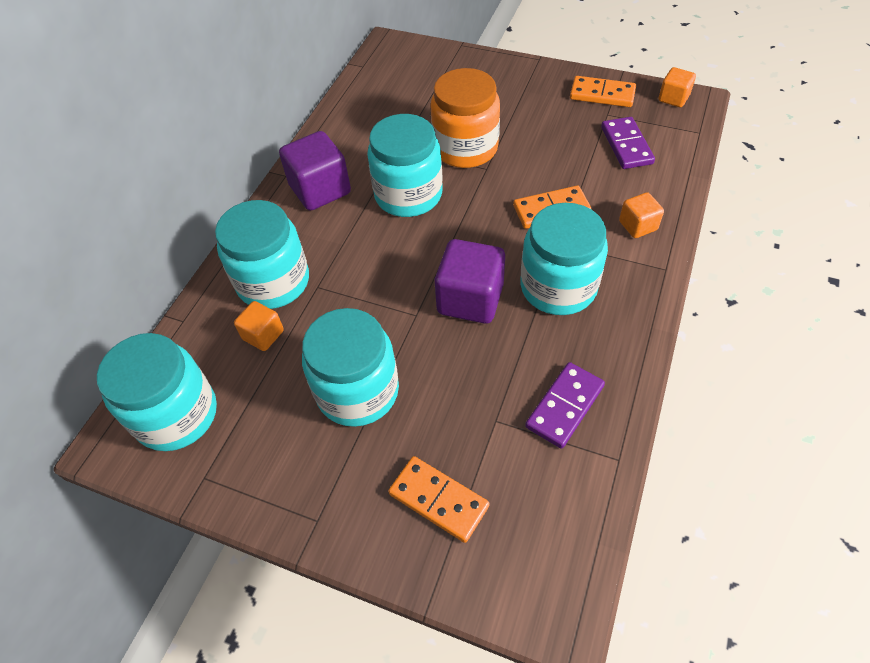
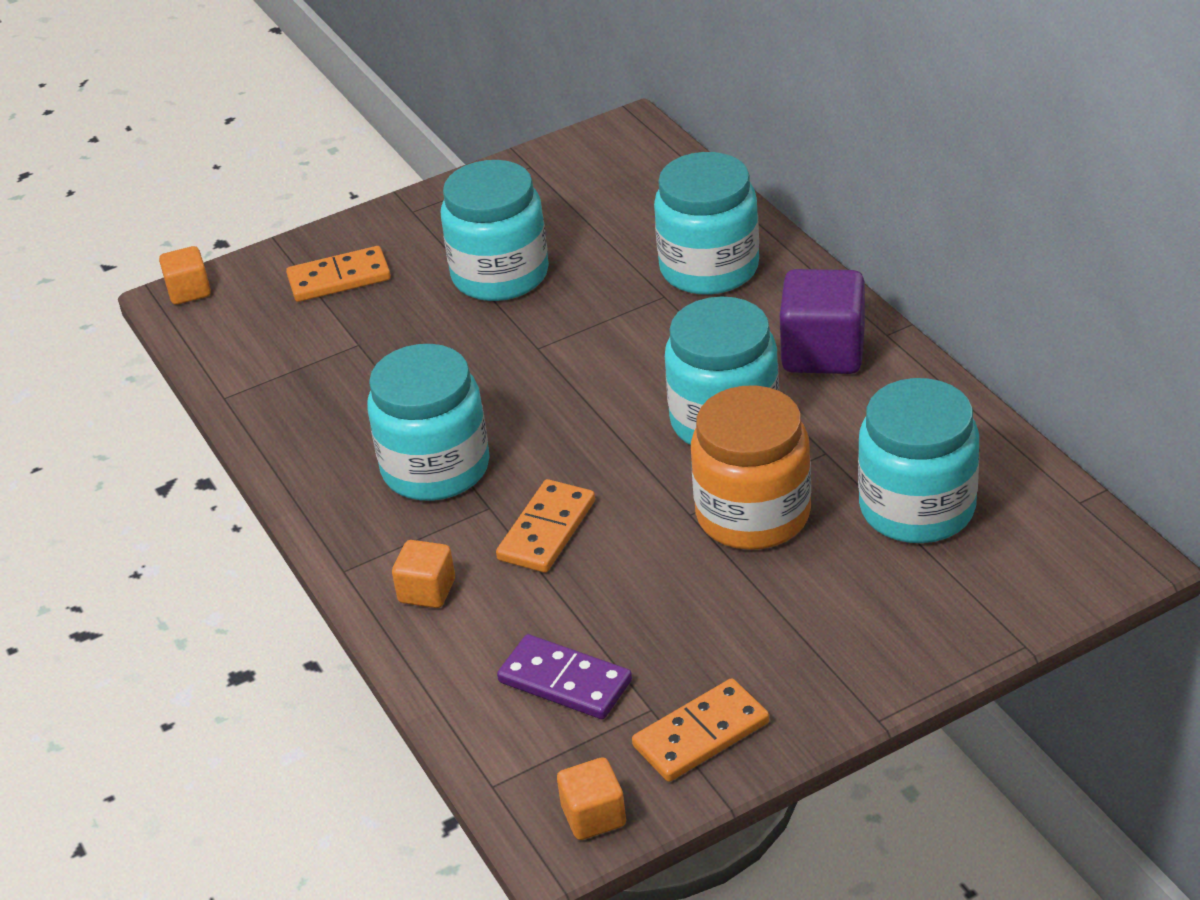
camera: 130 degrees right, 15 degrees down
(176, 414) = (614, 167): turquoise jar -> turquoise jar (917, 508)
(263, 335) = (643, 240): orange cube -> orange cube (189, 291)
(470, 299) = (506, 394): purple cube -> none
(565, 406) = (310, 393): purple domino -> none

